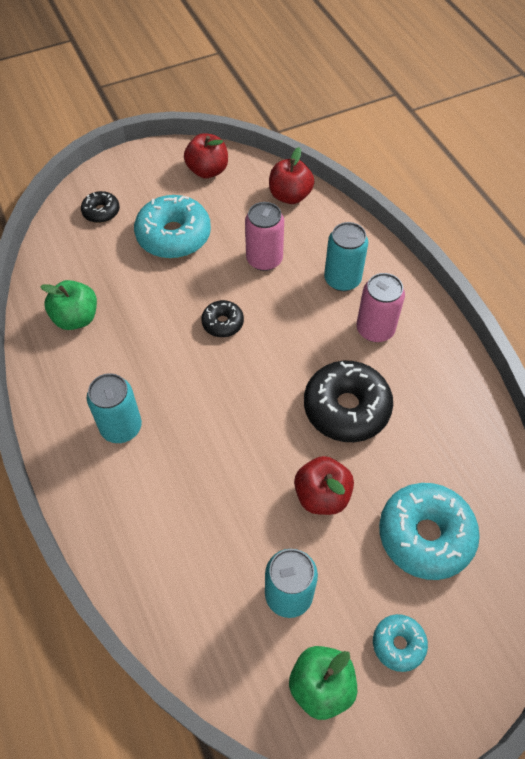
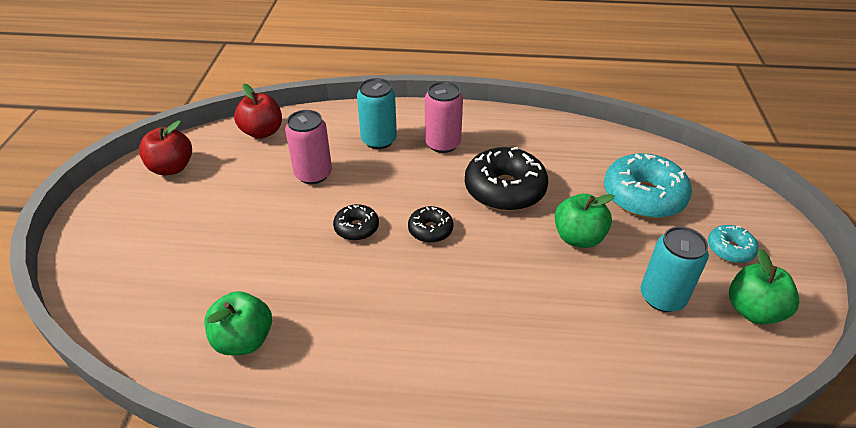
camera: 60 degrees left, 15 degrees down
(101, 212) = (125, 264): black donut -> black donut (430, 230)
(121, 427) = (414, 352): turquoise can -> none
(174, 236) = (221, 221): turquoise donut -> none
(322, 495) = (578, 238): red apple -> green apple

